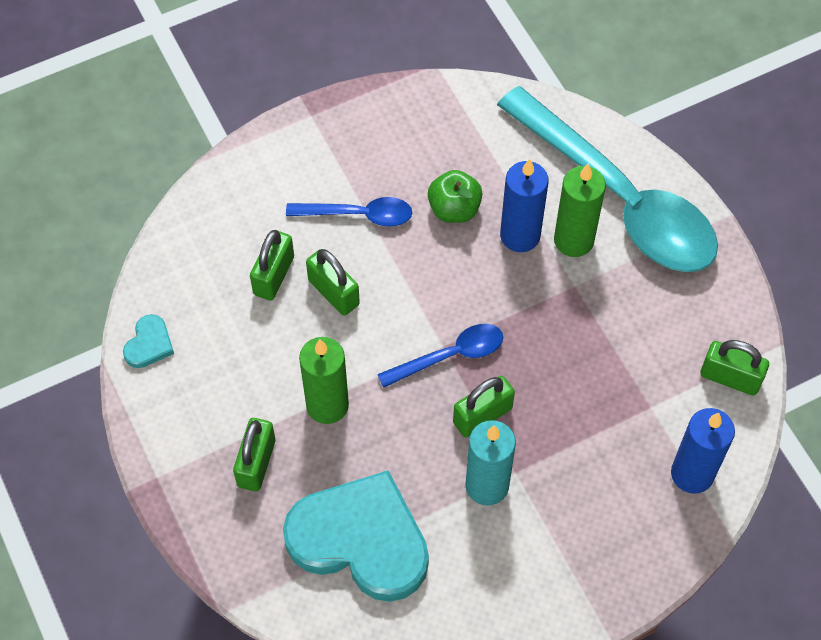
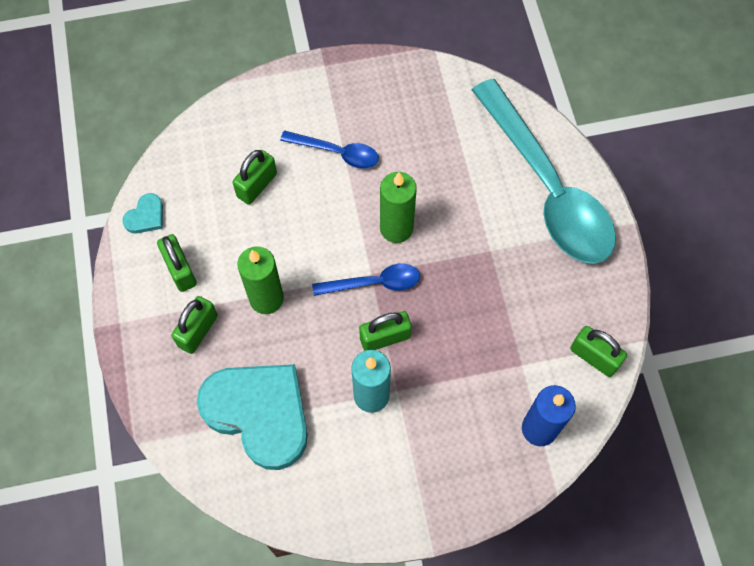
camera: 15 degrees right, 5 degrees up
(334, 292) = (299, 210): green padlock -> green padlock (180, 270)
(454, 209) = (413, 165): green apple -> none
(520, 235) = (458, 199): blue candle -> none
(573, 240) = (500, 213): green candle -> green candle (396, 228)

